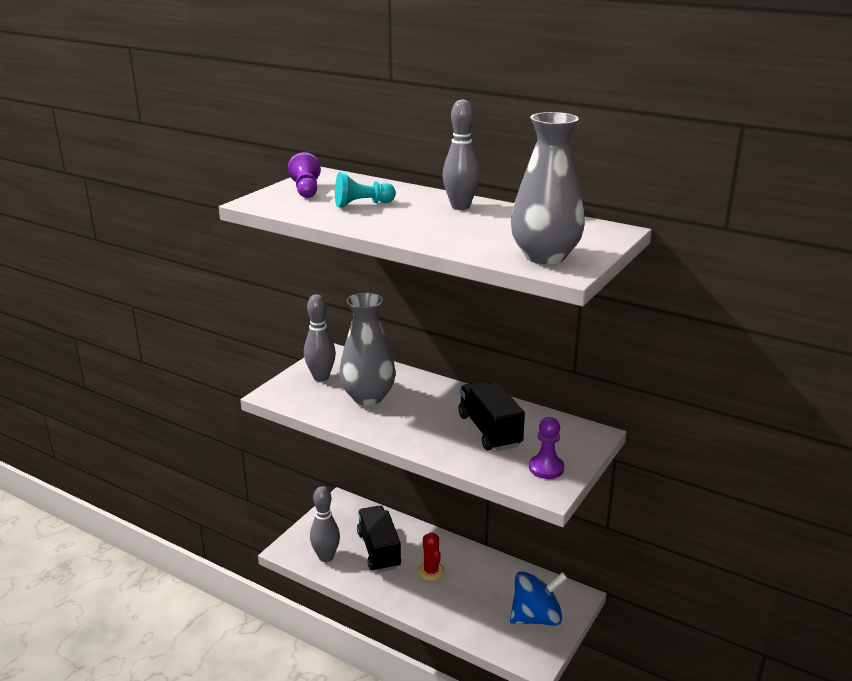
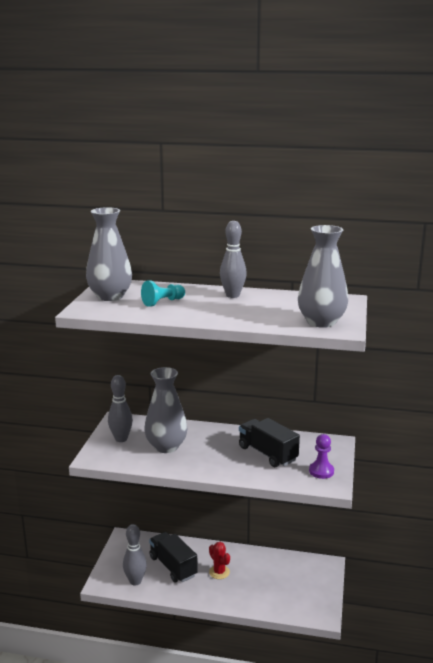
camera: 20 degrees left, 5 degrees down
(306, 190) = (110, 296): purple pawn -> grey vase
(536, 617) = (308, 585): blue spinning top -> none

